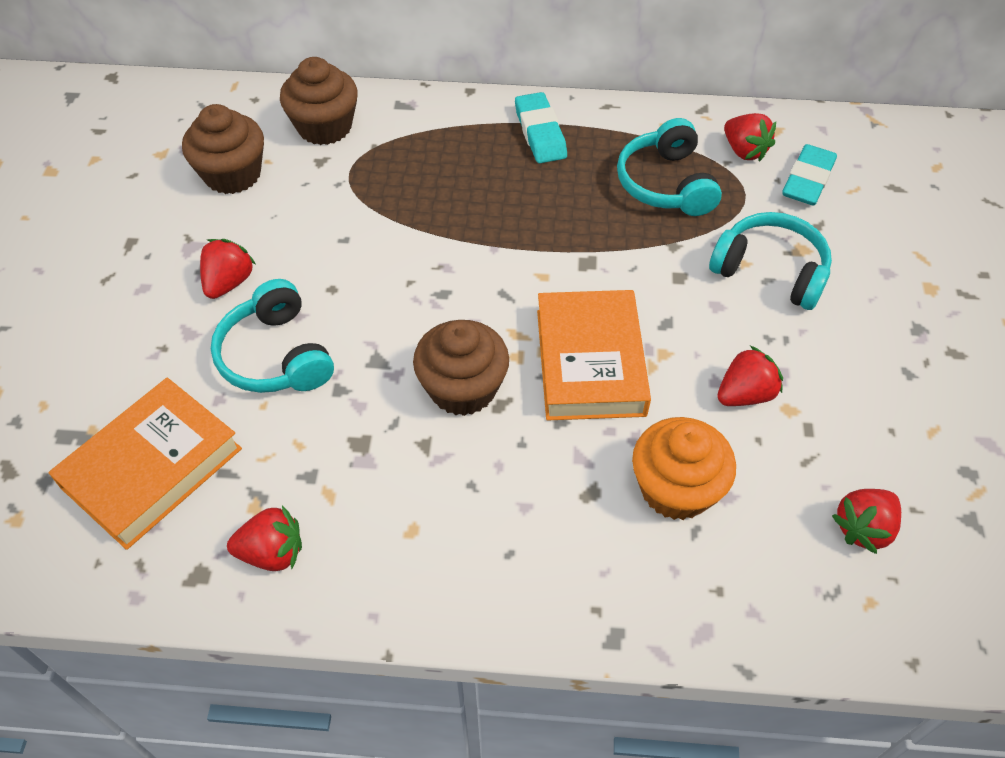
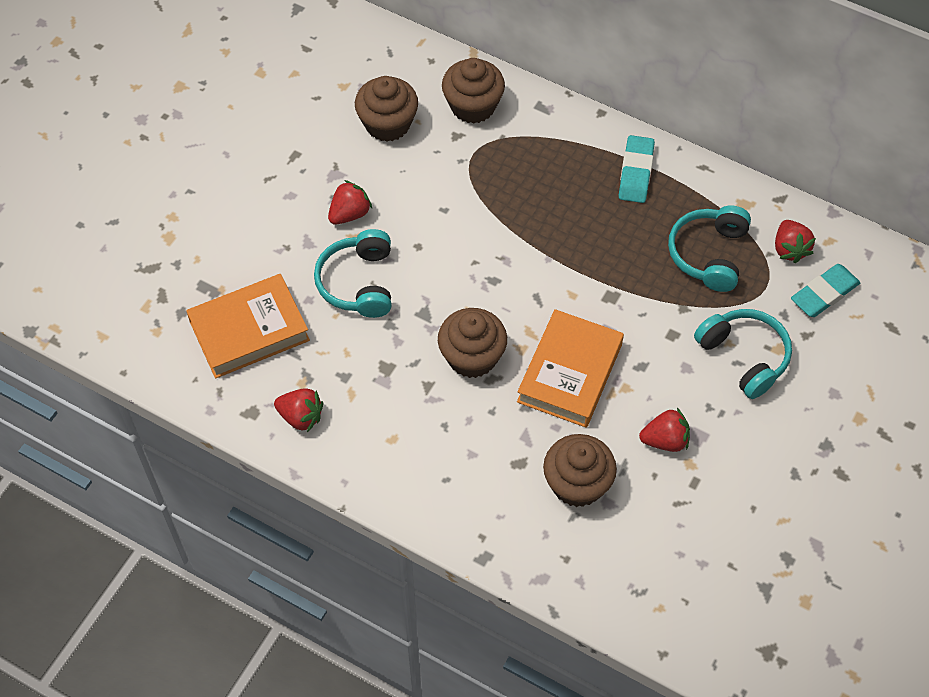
camera: 25 degrees right, 5 degrees up
(676, 488) = (577, 484): orange cupcake -> brown cupcake
(863, 528) = (687, 562): red strawberry -> none

